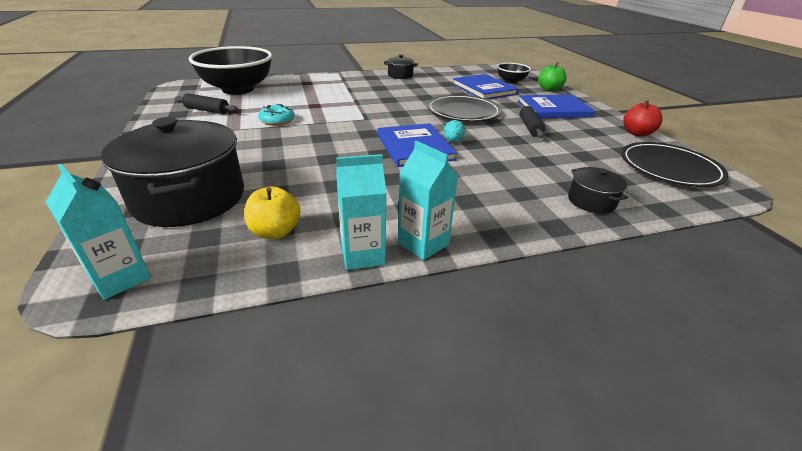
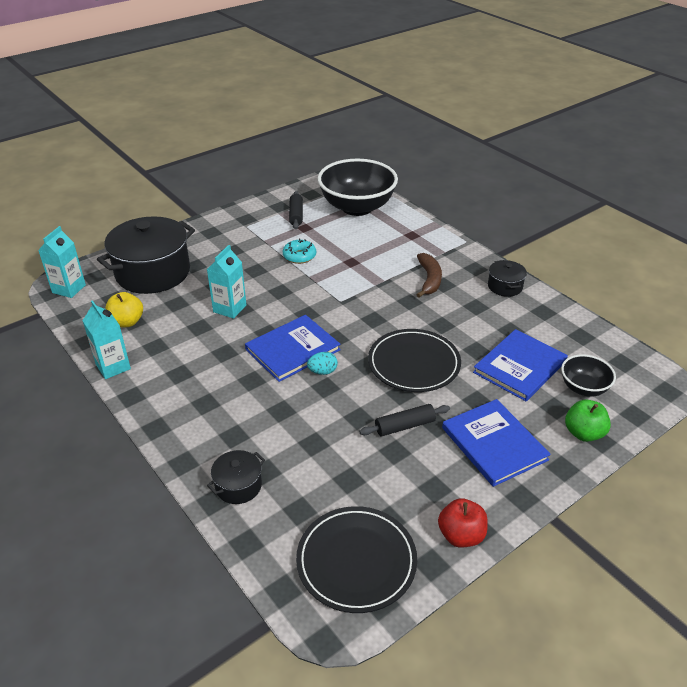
camera: 70 degrees right, 5 degrees up
(369, 89) = (429, 279): none -> brown banana
(423, 243) = (134, 391): turquoise carton -> turquoise carton (229, 308)

